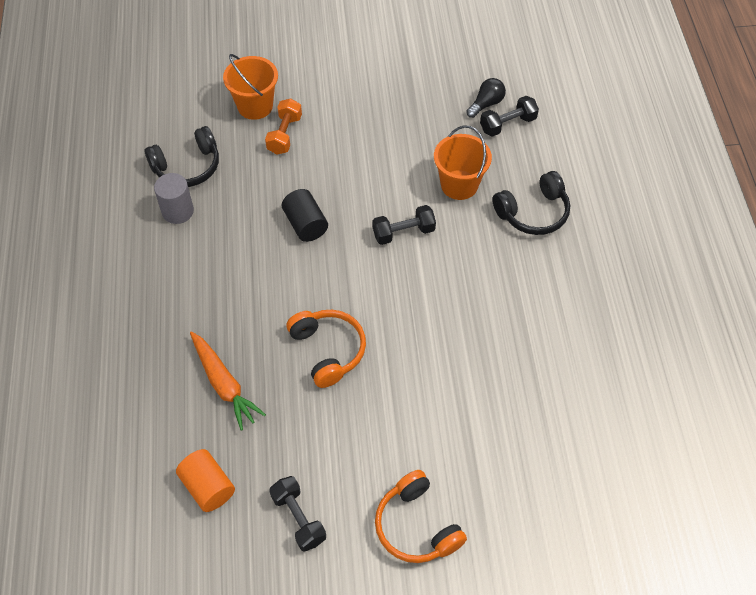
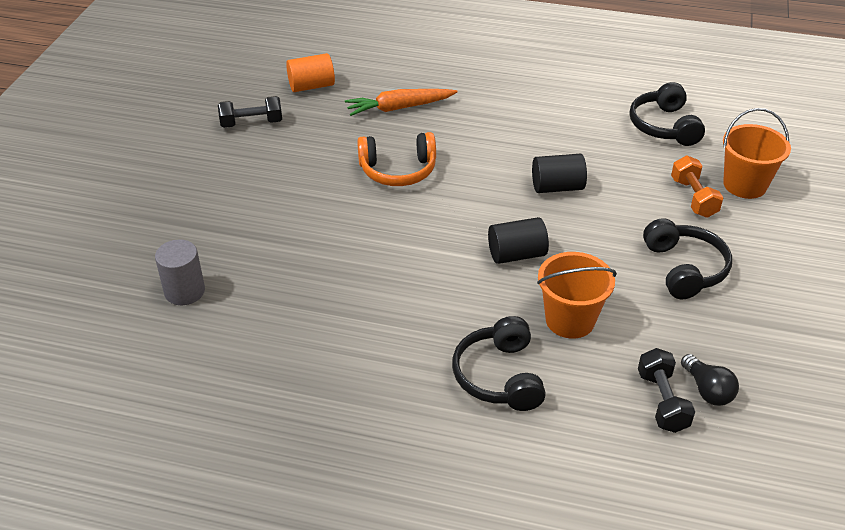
camera: 110 degrees right, 15 degrees down
(178, 211) = (606, 112): grey cylinder -> grey cylinder (184, 291)
(284, 134) = (693, 198): orange dumbbell -> orange dumbbell turned 45 degrees clockwise
(373, 130) = (684, 269): none -> black headphones
(403, 232) = (516, 254): black dumbbell -> black cylinder
(417, 526) = (195, 182): orange headphones -> none

